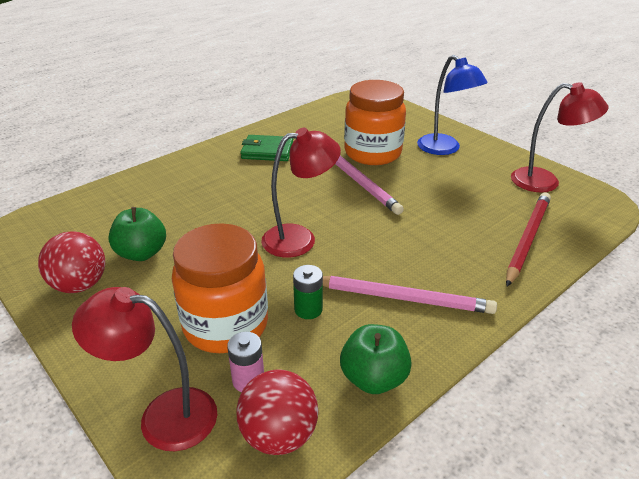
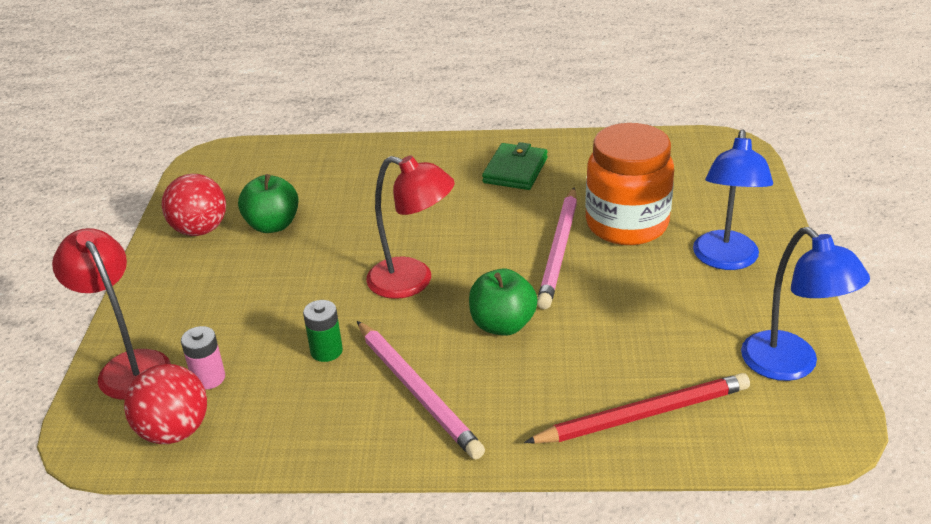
camera: 45 degrees right, 0 degrees up
(226, 325) = (251, 325): orange jar -> none
(267, 151) = (515, 170): green wallet -> green wallet turned 60 degrees clockwise
(373, 378) = (292, 440): green apple -> green apple (502, 325)
(545, 182) = (790, 366): red lamp -> blue lamp

